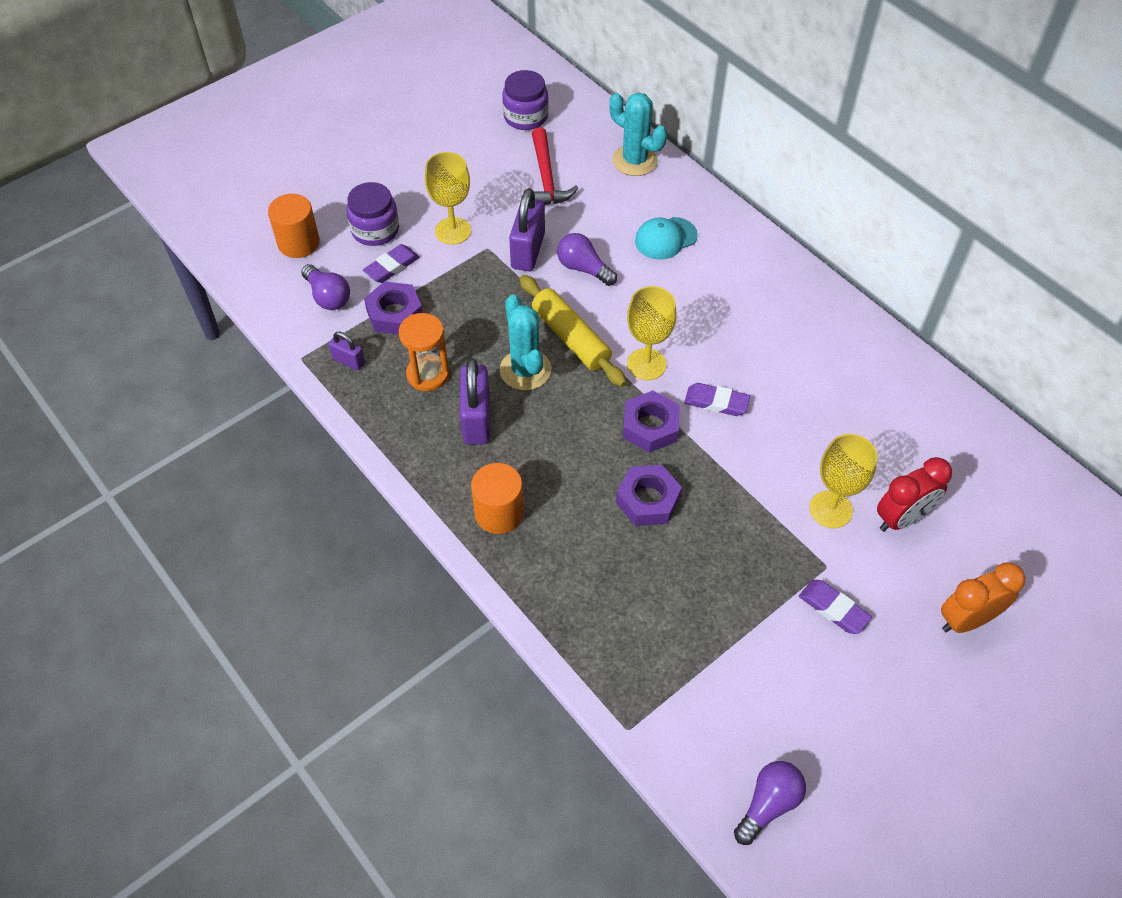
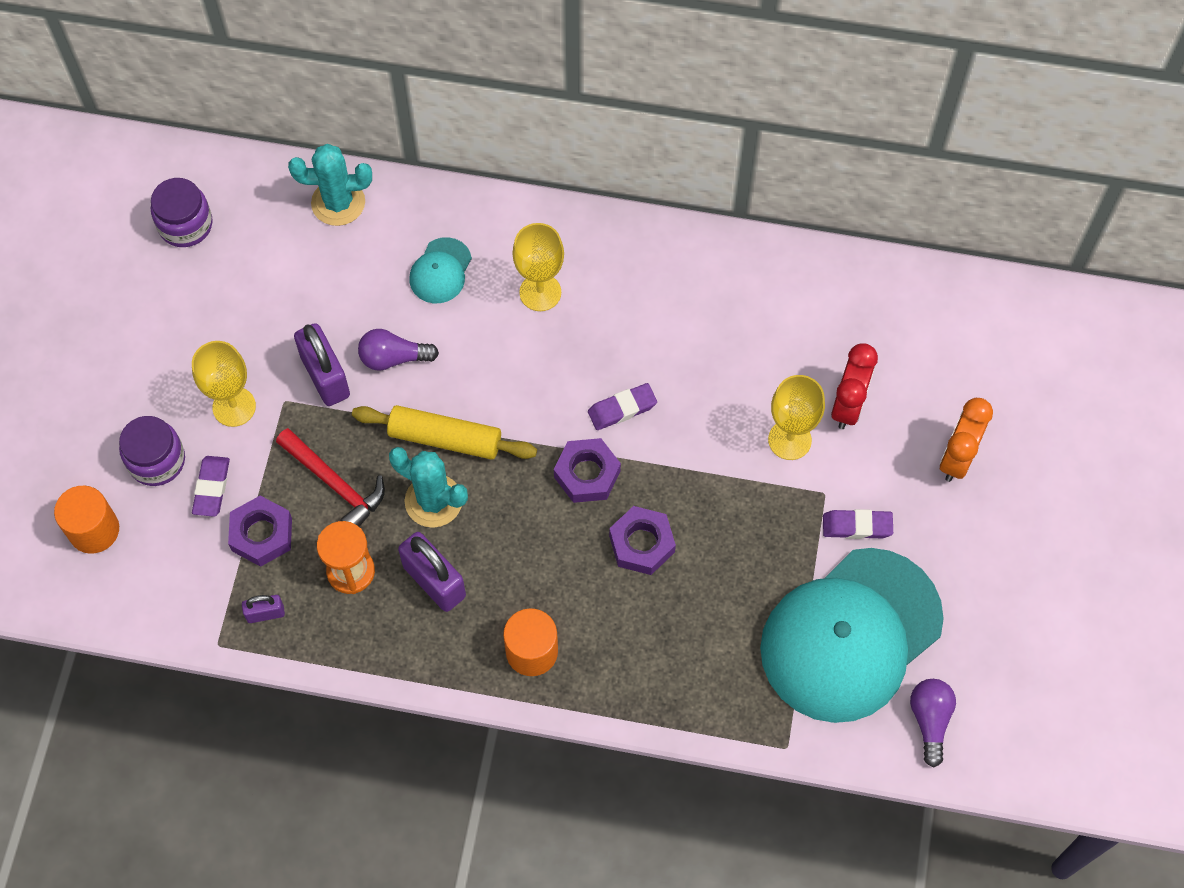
camera: 40 degrees left, 10 degrees up
(328, 296) = (180, 564): purple light bulb -> none
(546, 177) = (270, 282): red hammer -> red hammer (335, 483)
(646, 364) = (533, 416): yellow goblet -> yellow goblet (540, 292)
(757, 685) = (851, 635): none -> turquoise cap

